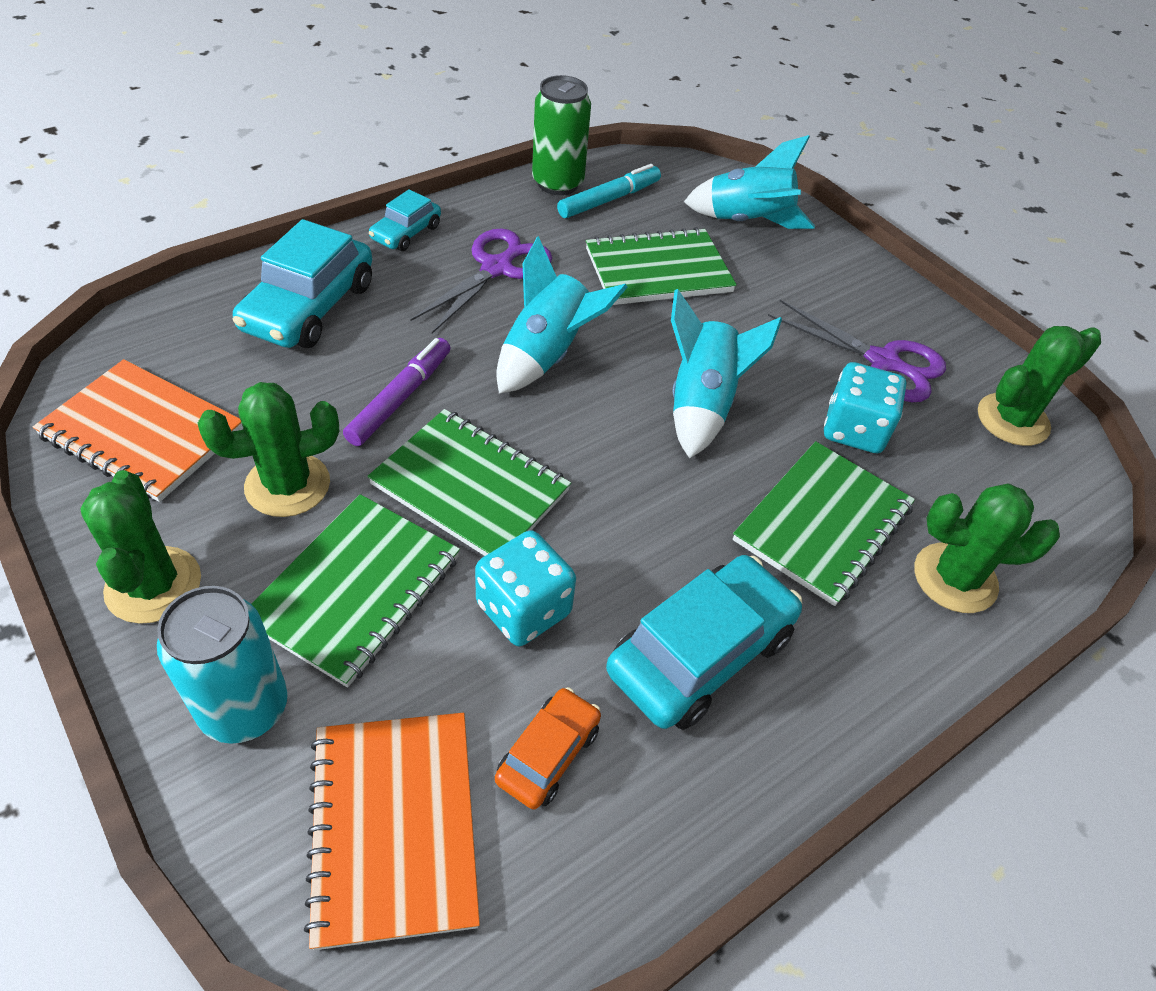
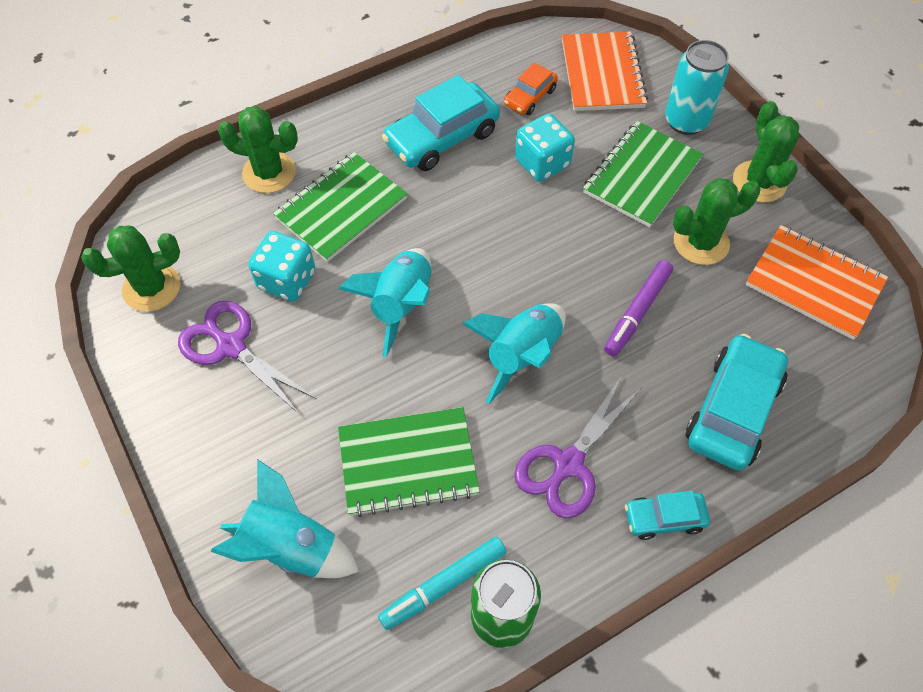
camera: 170 degrees left, 10 degrees up
(406, 233) = (664, 518): turquoise car -> turquoise car turned 135 degrees counterclockwise
(470, 487) = (578, 238): green notebook -> none

